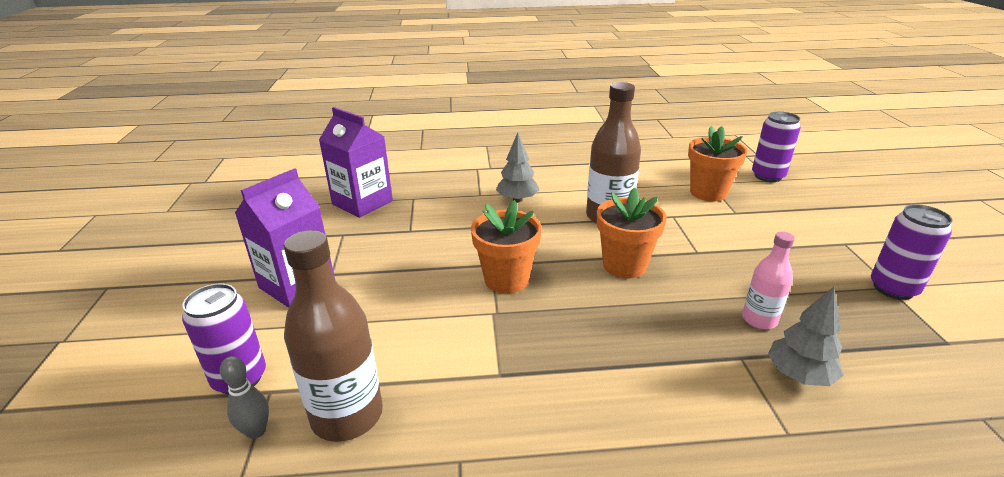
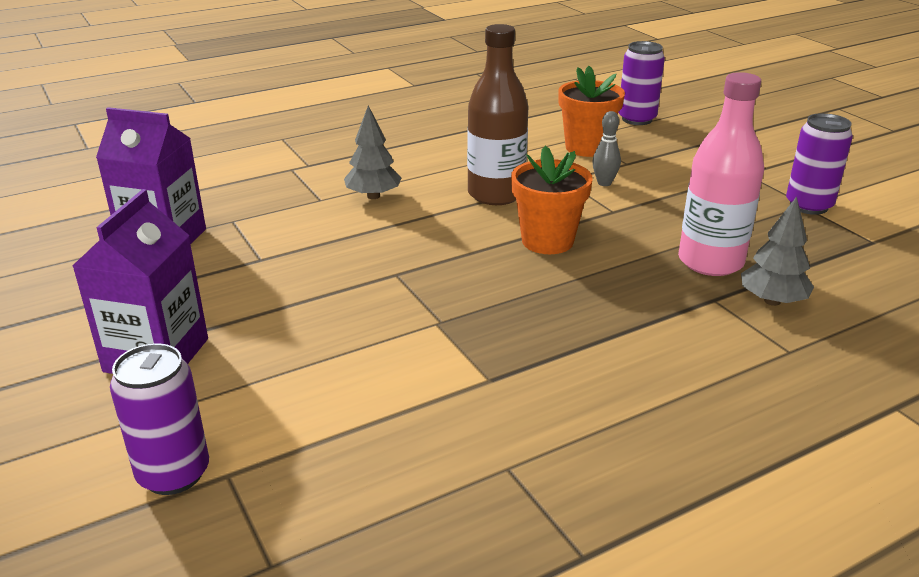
camera: 25 degrees left, 0 degrees up
(256, 431) = (248, 517): grey bowling pin -> grey bowling pin (604, 183)
(347, 415) = (348, 467): brown bottle -> none
(506, 279) = (426, 285): orange flower pot -> none
(759, 320) = (710, 262): pink bottle -> pink bottle, size x1.75

